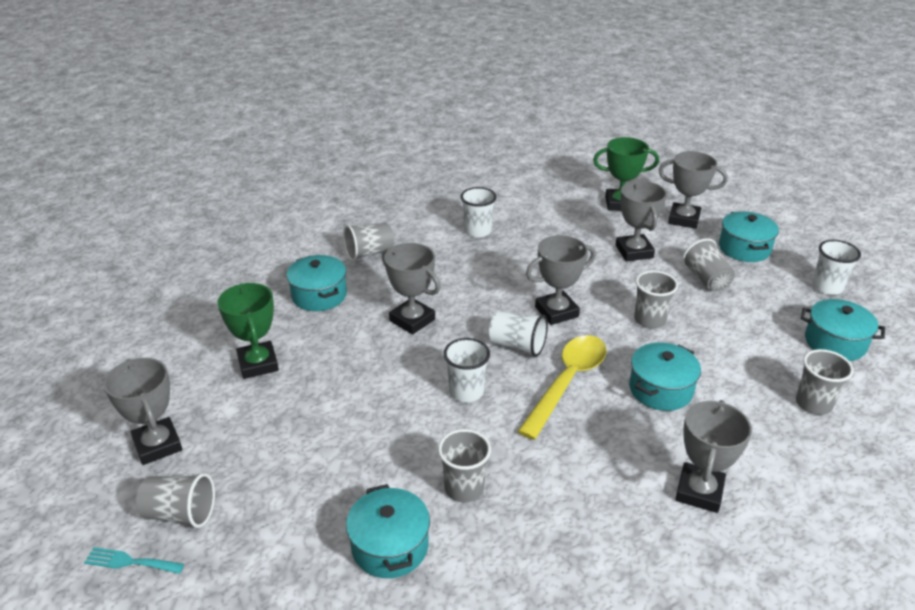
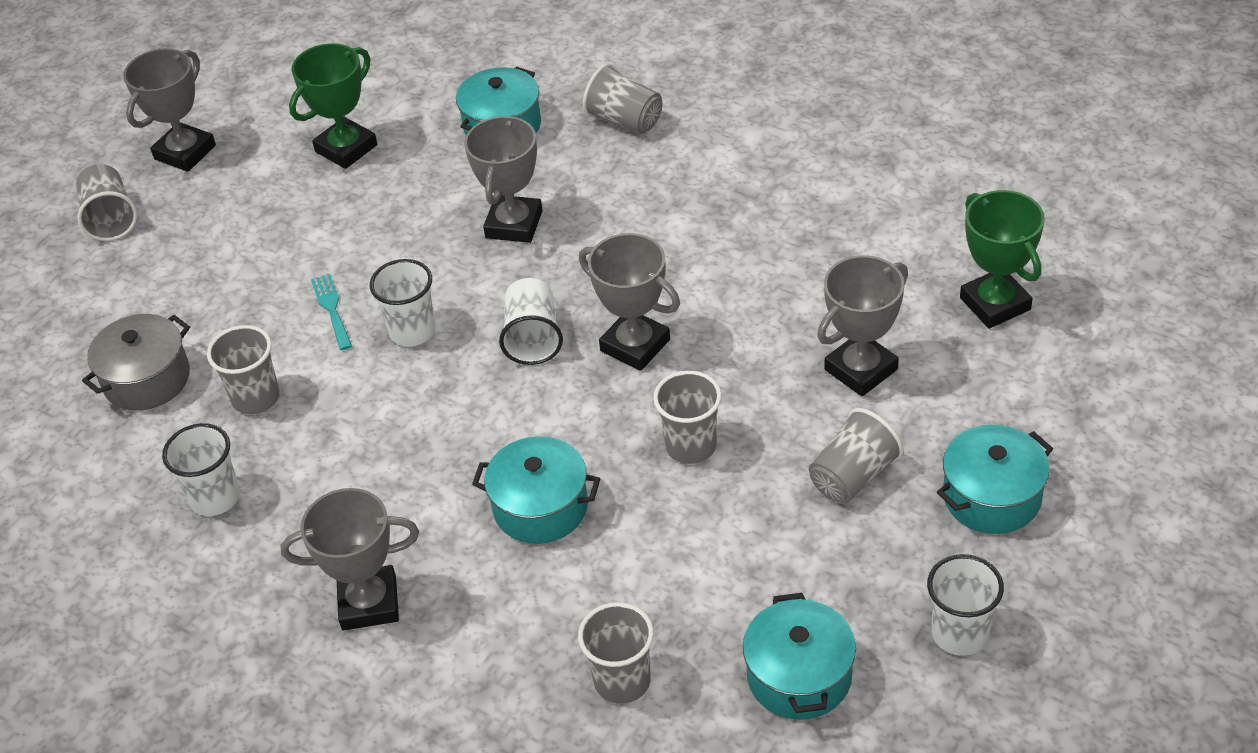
camera: 65 degrees right, 10 degrees up
(130, 562) = (41, 222): turquoise fork -> turquoise fork (331, 309)
(390, 546) = (147, 379): turquoise pot -> grey pot
(477, 231) = (768, 189): white cup -> white cup (215, 497)
(567, 382) = (493, 412): yellow spoon -> none
(683, 219) = (1018, 395): grey trophy -> none

